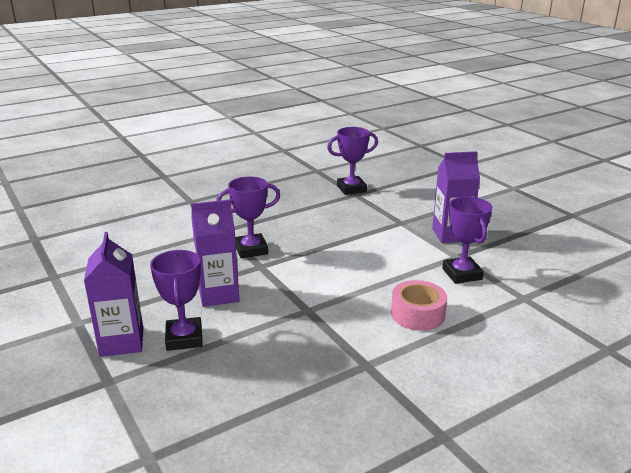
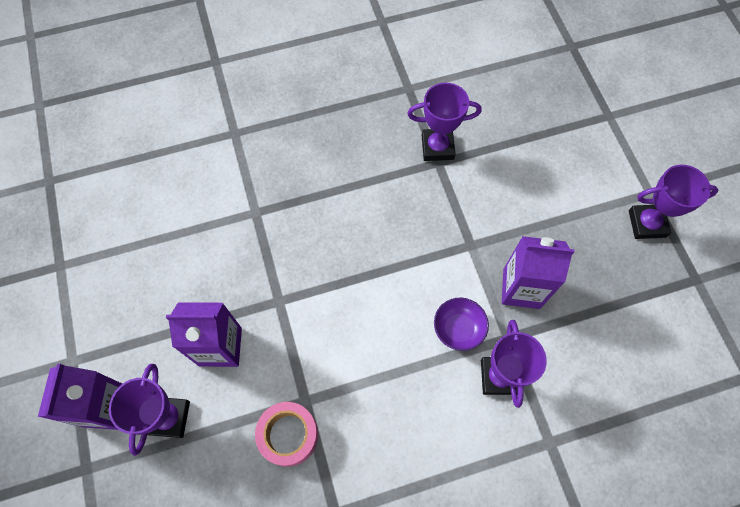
camera: 15 degrees right, 40 degrees up
(251, 250) = (277, 263): purple trophy -> purple trophy (647, 224)
(415, 258) = (458, 328): none -> purple bowl
(417, 314) = (419, 441): pink tape -> pink tape (288, 435)

